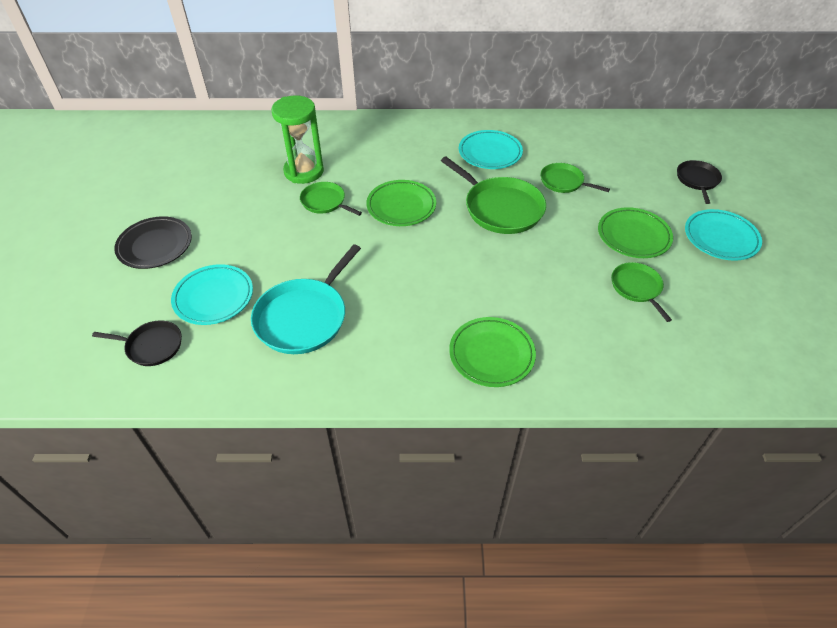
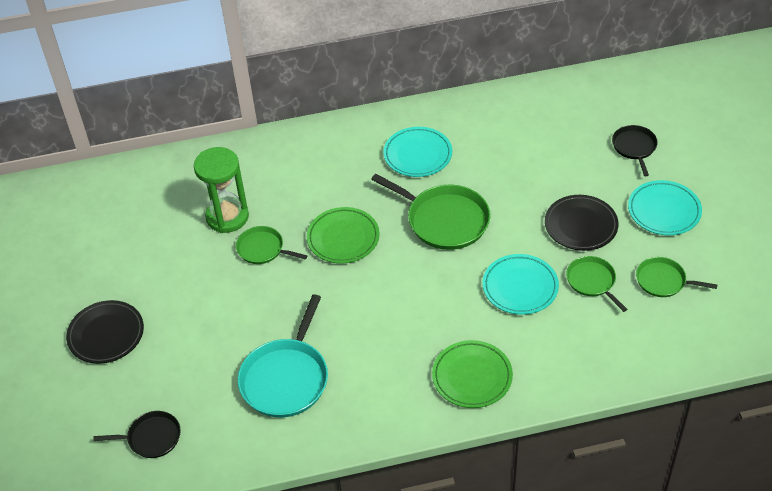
camera: 10 degrees left, 0 degrees up
(213, 297) = (190, 377): turquoise plate -> turquoise plate (520, 287)
(564, 182) = (501, 176): green pan -> green pan (663, 281)
(633, 236) = (581, 226): green plate -> black plate

